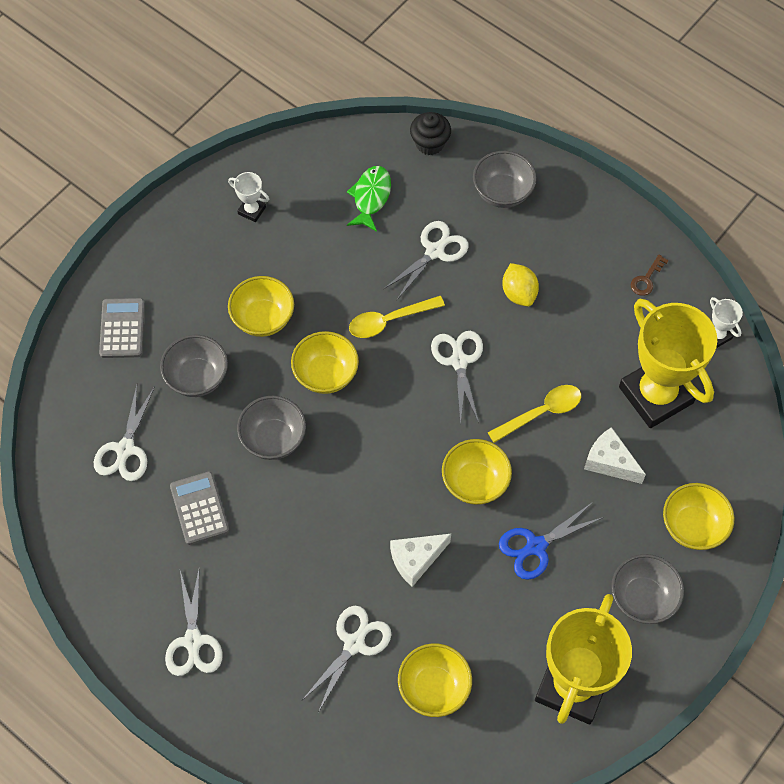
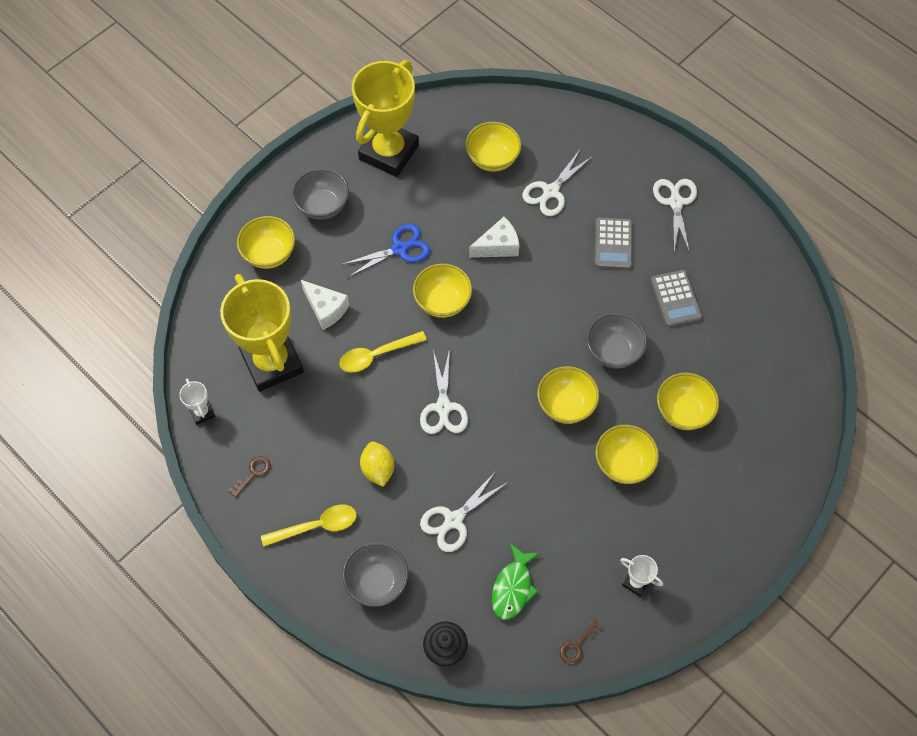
camera: 175 degrees left, 0 degrees up
(122, 328) = (757, 464): grey calculator -> grey calculator (613, 244)
(125, 449) = (743, 352): white scissors -> none
(197, 377) = (683, 411): grey bowl -> yellow bowl
(307, 155) = (577, 645): none -> brown key
(389, 320) = (504, 452): yellow spoon -> yellow spoon (316, 526)

